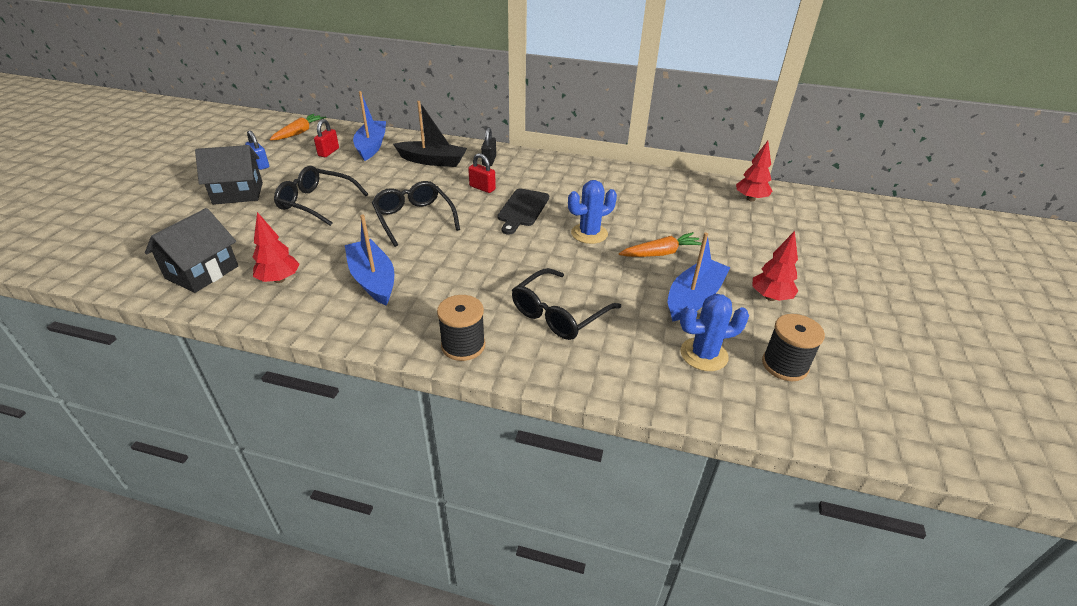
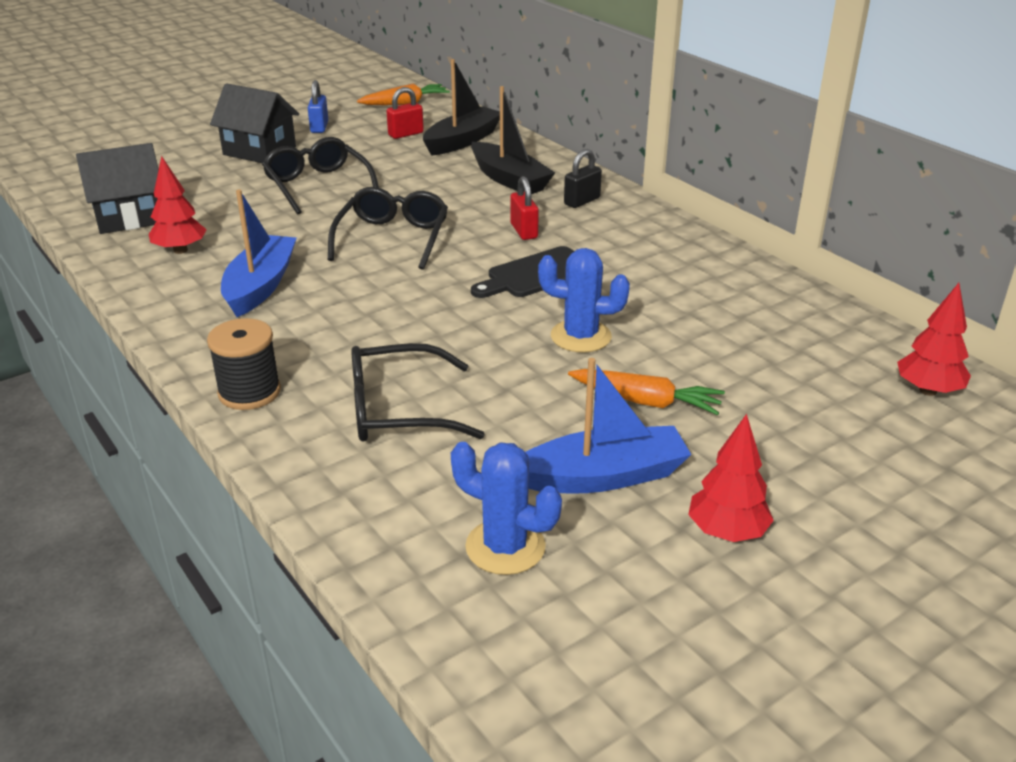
camera: 40 degrees right, 5 degrees down
(371, 146) = (462, 141): blue boat -> black boat
(784, 365) = (600, 622): black spool -> none

